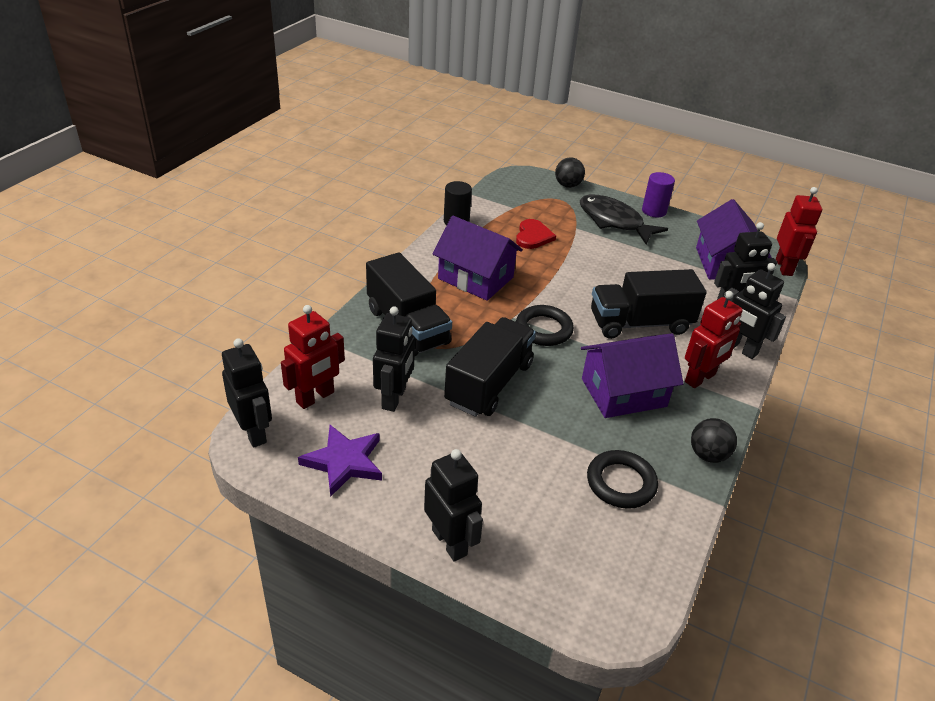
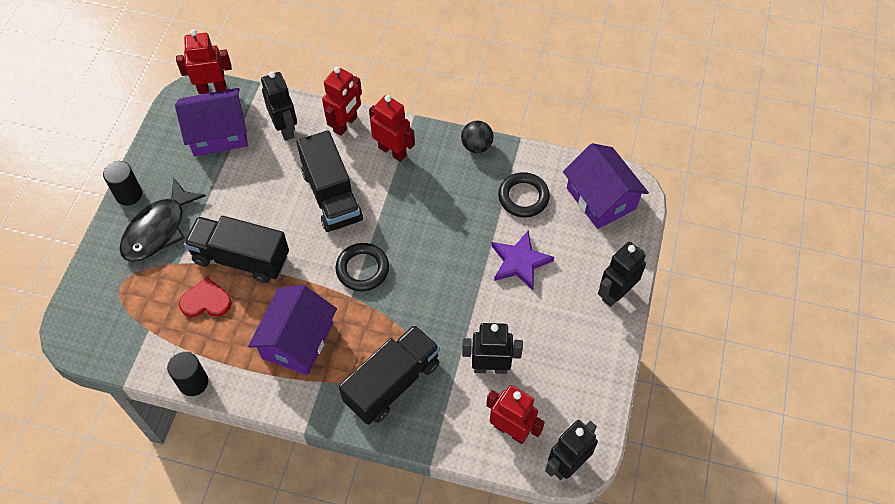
camera: 100 degrees left, 20 degrees up
(344, 462) = (572, 383): purple star -> purple star (519, 262)
(489, 383) = (448, 299): black truck -> black truck (241, 258)
(568, 185) = (86, 281): black ball -> none
(623, 392) = (427, 202): purple house -> purple house (601, 198)
(654, 211) = (129, 194): purple cylinder -> black cylinder
(740, 349) = (345, 124): black robot -> red robot

